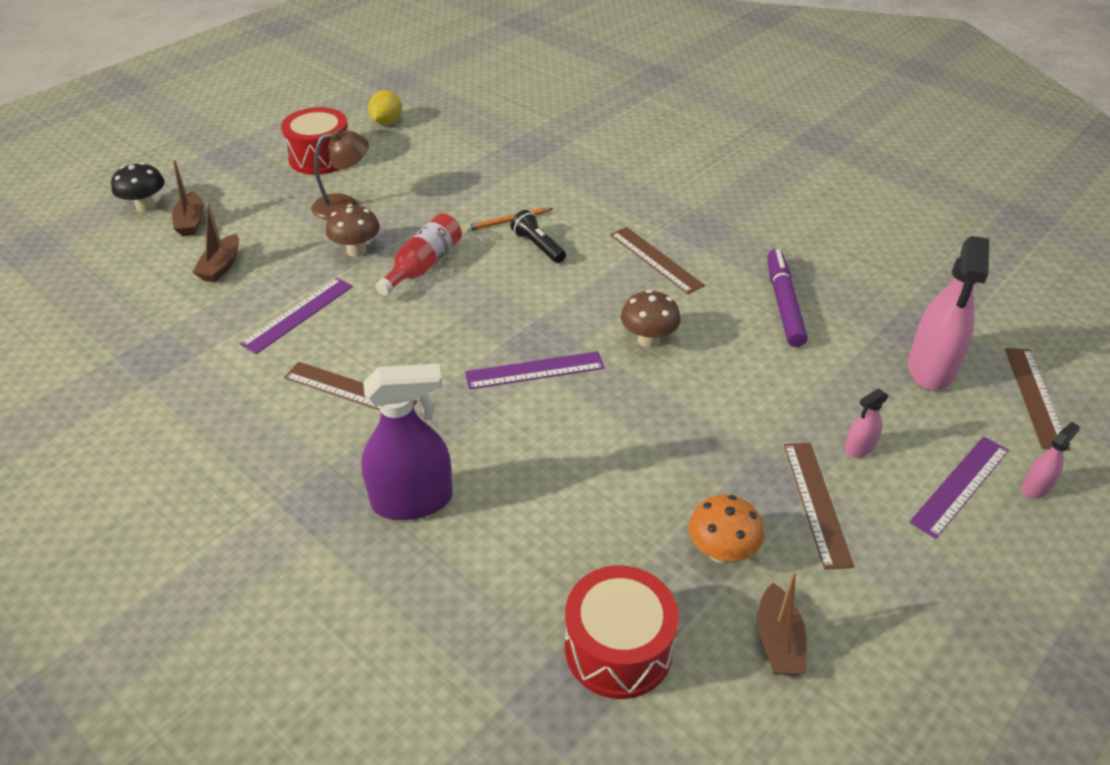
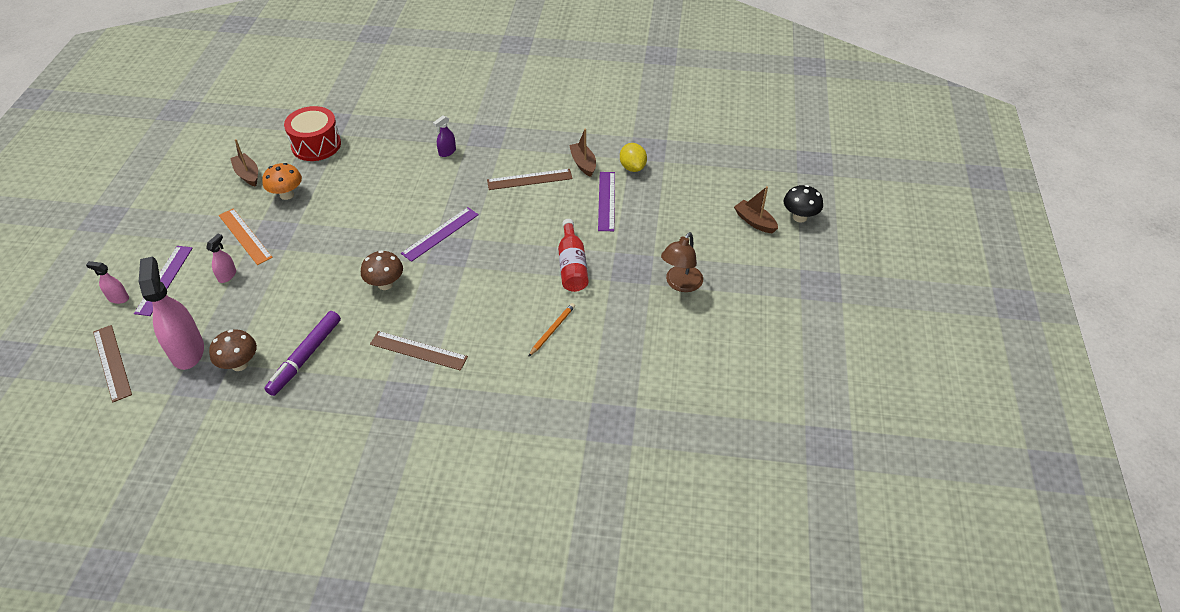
camera: 145 degrees right, 5 degrees up
(221, 266) = (690, 205): brown boat -> brown boat (583, 164)
(320, 157) = (756, 317): red drum -> none
(356, 250) = (626, 255): brown mushroom -> brown mushroom (239, 364)
(386, 122) = (761, 385): yellow lemon -> yellow lemon (632, 167)
(412, 501) = (447, 152): purple spray bottle -> purple spray bottle, size x0.47
(538, 246) = (511, 319): black flashlight -> none
(784, 304) = (305, 357): purple marker -> purple marker turned 60 degrees clockwise
(817, 503) = (245, 236): brown ruler -> orange ruler
(1035, 488) = (118, 298): pink spray bottle -> pink spray bottle turned 90 degrees clockwise

